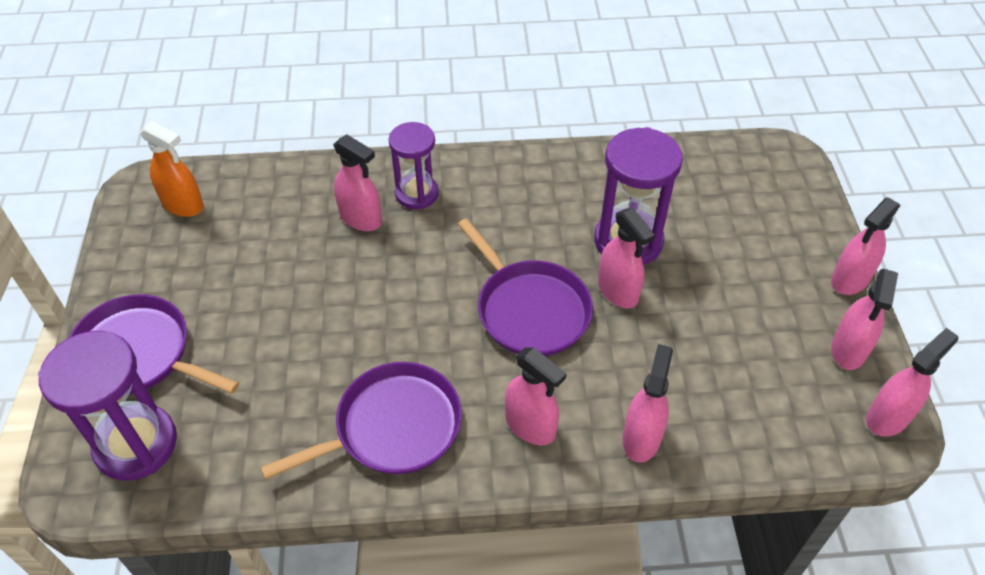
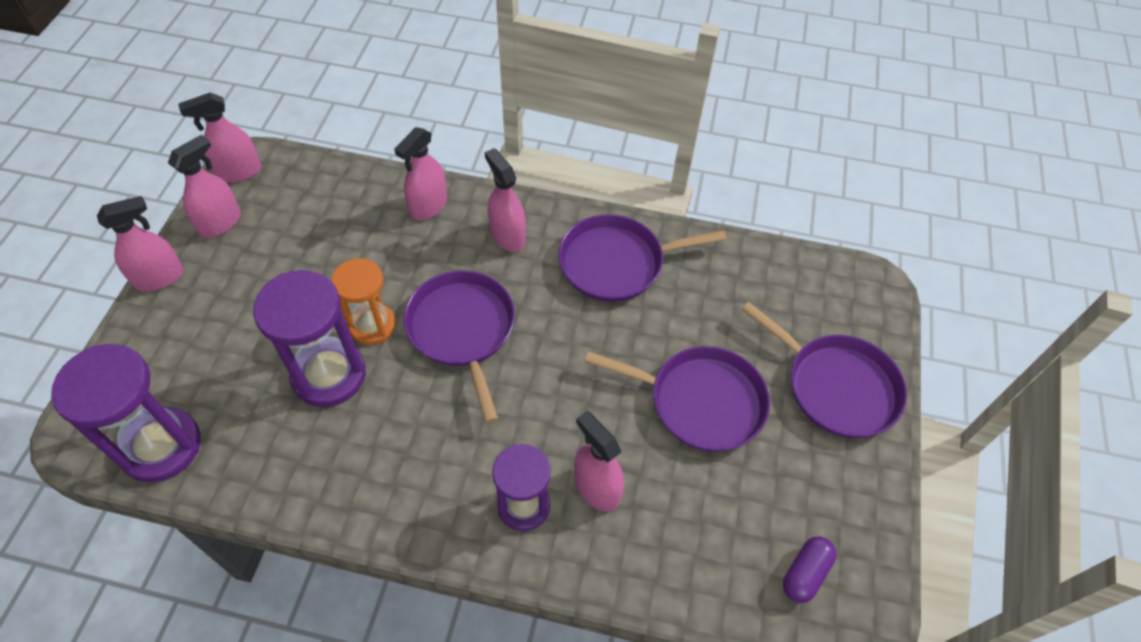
camera: 165 degrees left, 5 degrees up
(136, 444) = (828, 305): purple hourglass -> purple hourglass (161, 446)
(183, 205) = (805, 573): orange spray bottle -> purple capsule
(278, 305) = (700, 401): none -> purple pan
(618, 291) = (372, 325): pink spray bottle -> orange hourglass

